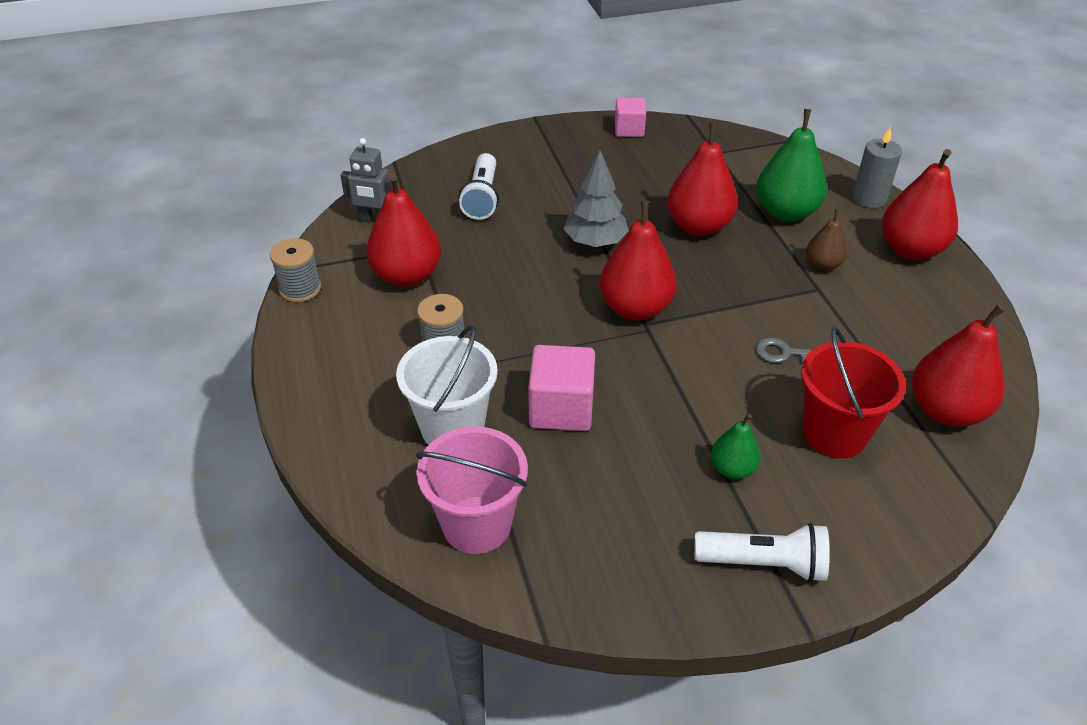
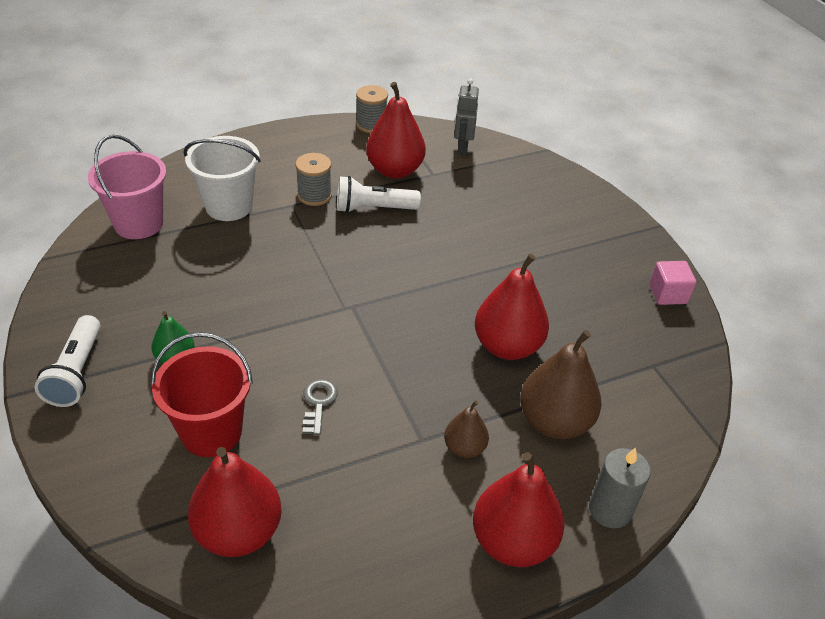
camera: 80 degrees right, 0 degrees up
(482, 198) = (510, 201): white flashlight -> white flashlight (373, 208)
(561, 408) = (247, 259): pink cube -> none
(595, 242) = (463, 272): grey tree -> none
(635, 308) = (372, 300): red pear -> none
(786, 212) = (554, 422): green pear -> brown pear

